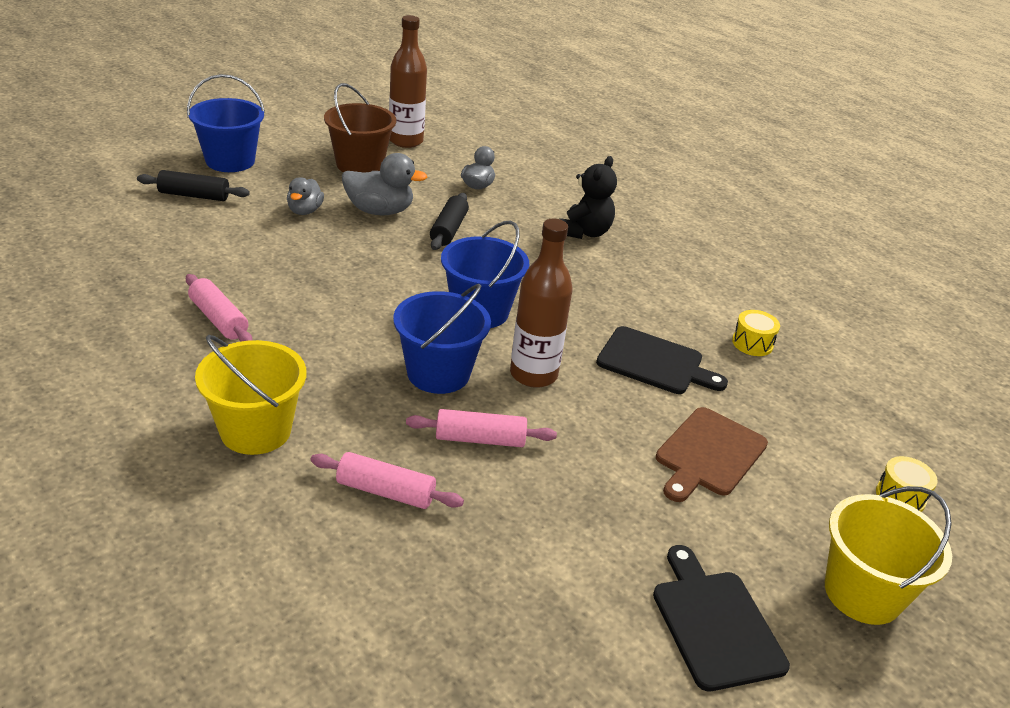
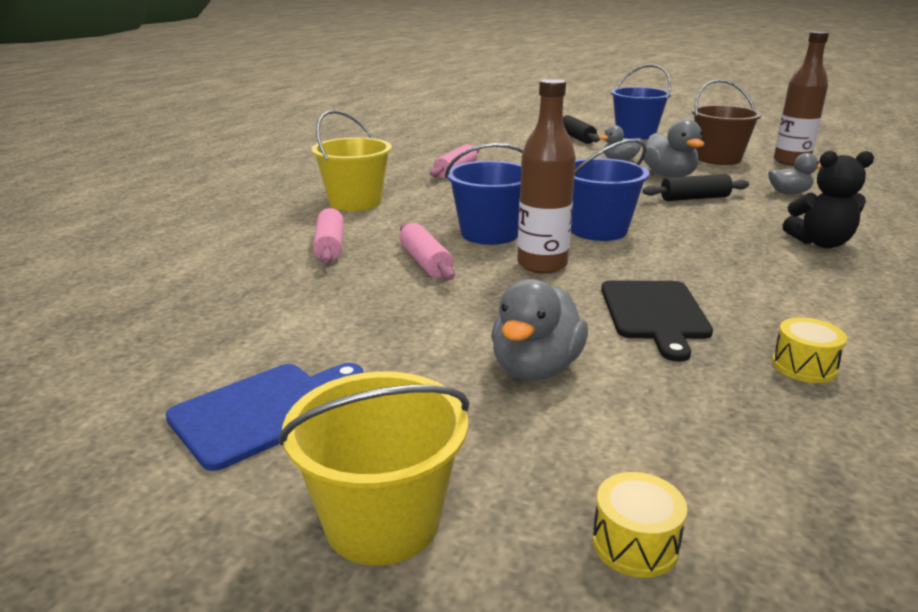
camera: 70 degrees right, 10 degrees down
(708, 454) = (535, 368): brown cutting board -> grey duck
(715, 623) = (264, 411): black cutting board -> blue cutting board

